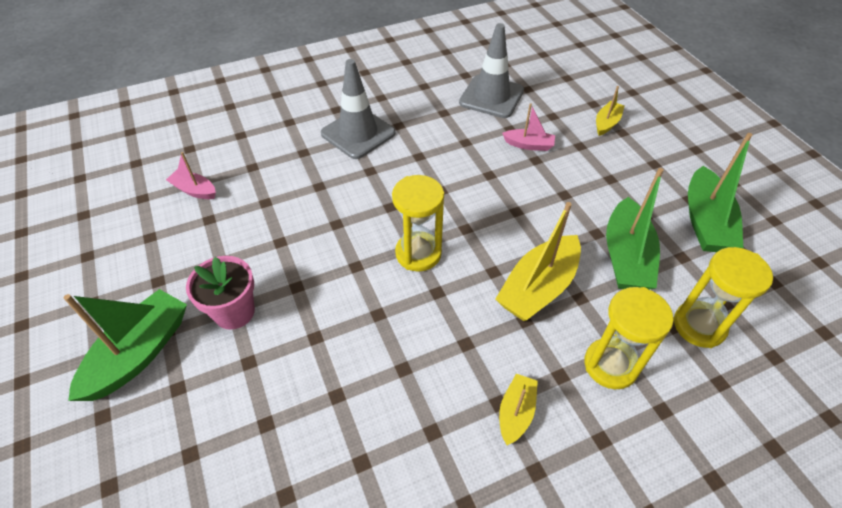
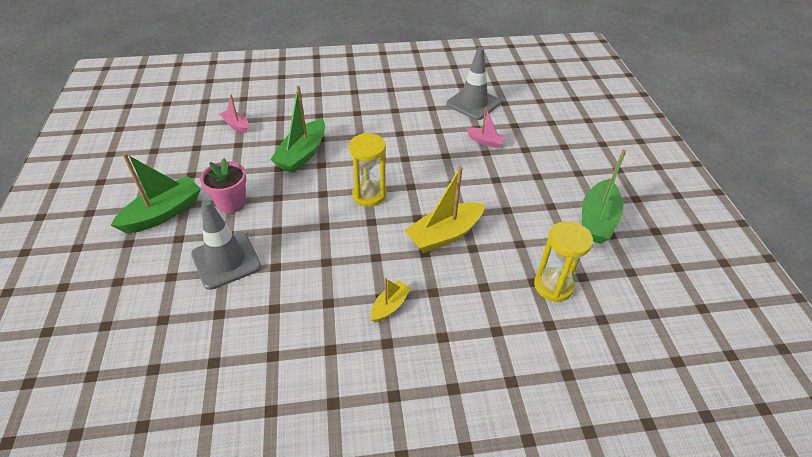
camera: 15 degrees right, 5 degrees down
(358, 133) = (362, 110): grey traffic cone -> grey traffic cone (226, 260)
(606, 123) = (555, 138): yellow boat -> none
(610, 365) = (472, 294): yellow hourglass -> none
(626, 257) = (521, 230): green boat -> green boat (302, 154)

